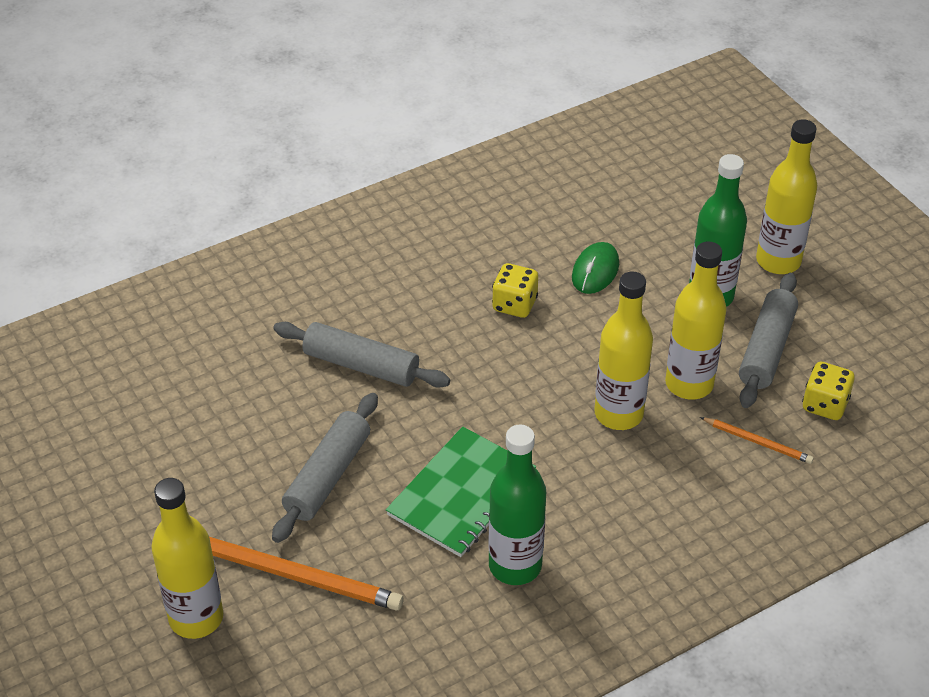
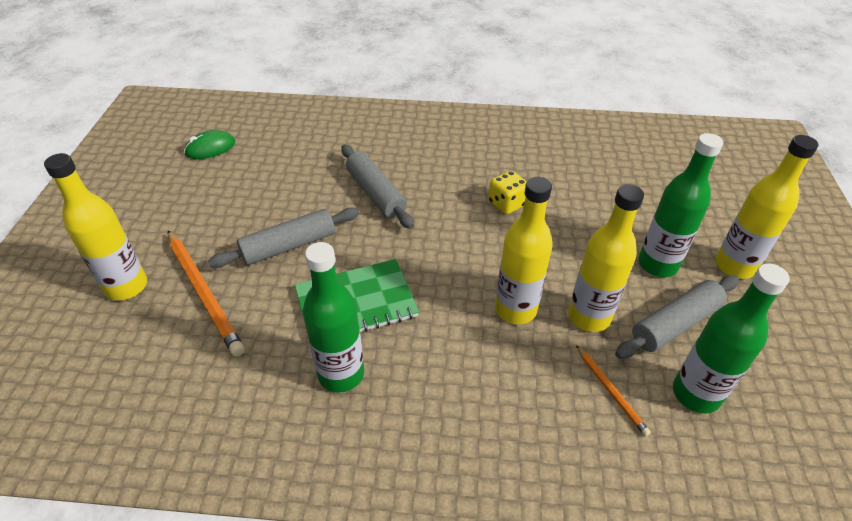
camera: 35 degrees right, 0 degrees up
(595, 271) = (581, 209): green mouse -> green mouse (210, 148)
(824, 405) = (695, 394): yellow dice -> green bottle

